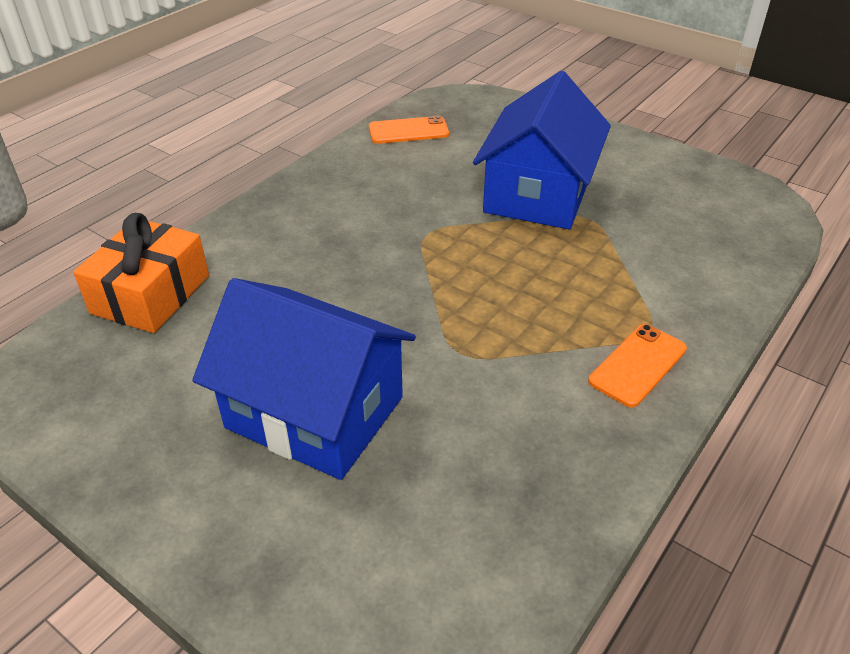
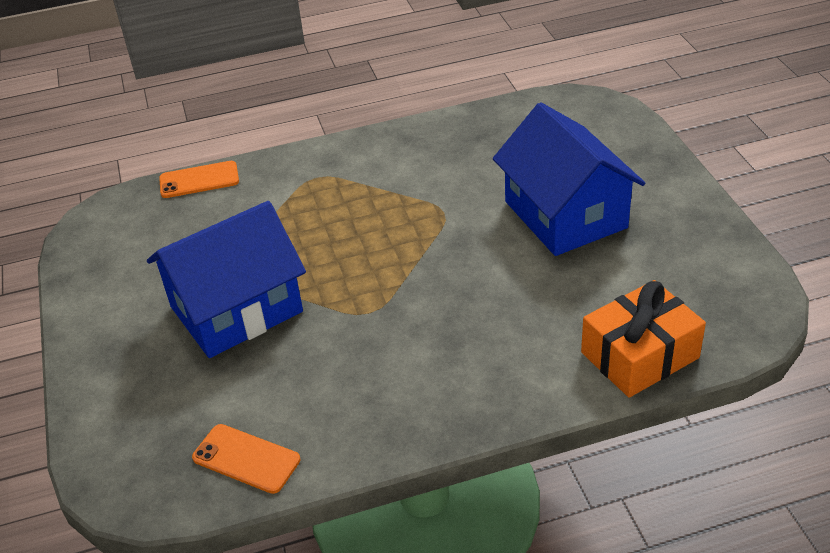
camera: 140 degrees left, 0 degrees up
(638, 365) = (350, 163): orange phone -> orange phone (199, 180)

